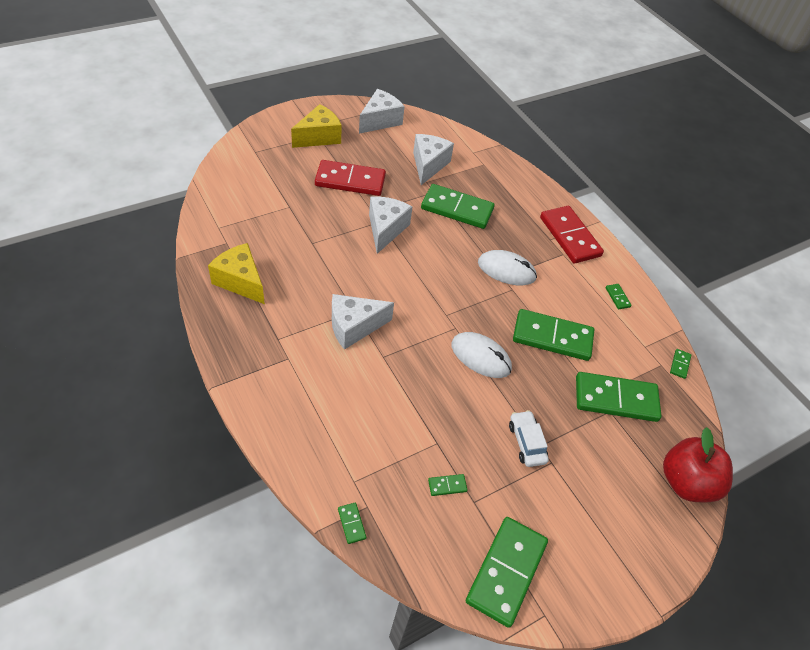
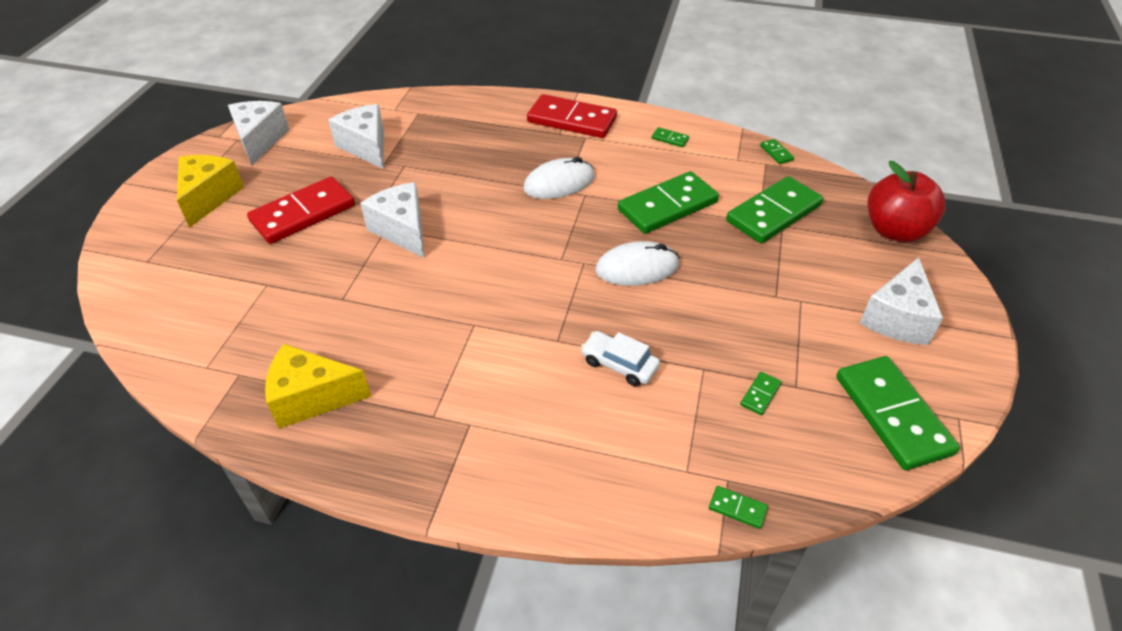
camera: 40 degrees left, 5 degrees down
(354, 327) = (494, 338): white cheese -> white cheese (897, 318)
(457, 209) = (446, 165): green domino -> none
(526, 442) = (764, 302): white car -> white car (619, 364)

